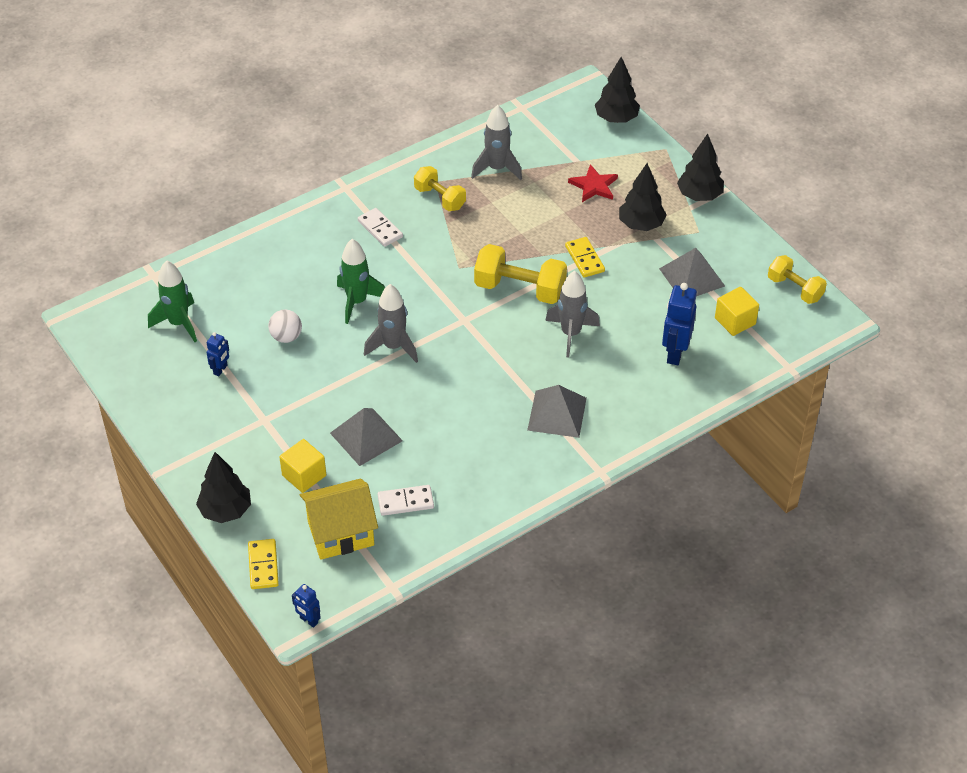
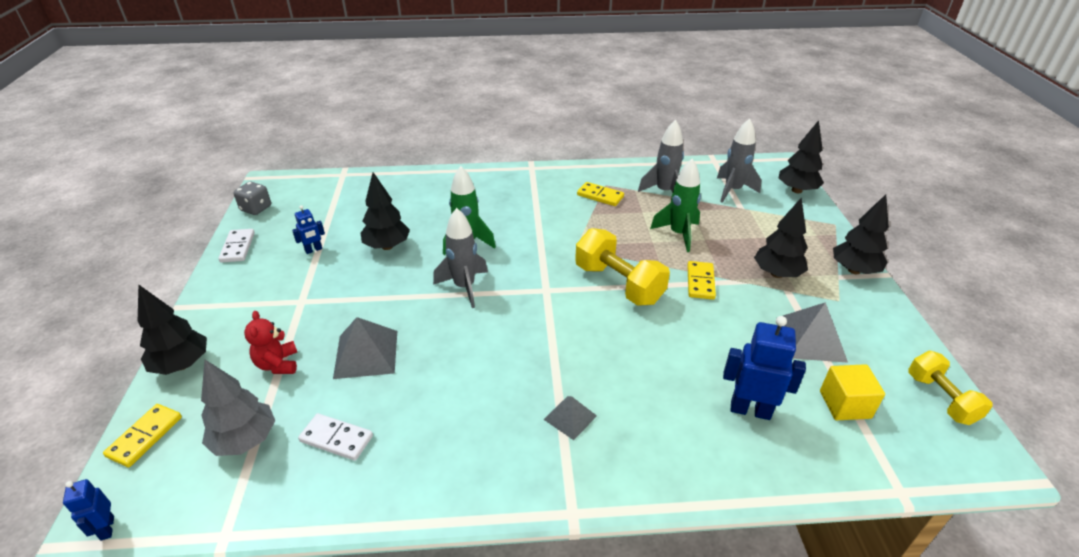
camera: 30 degrees right, 10 degrees down
(109, 352) = (256, 208): none -> grey dice
(179, 323) = (323, 208): green rocket -> green rocket (678, 234)
(286, 337) = (387, 246): white ball -> black tree
(304, 475) = (278, 364): yellow cube -> red teddy bear
(341, 533) = (245, 440): yellow house -> grey tree
(380, 229) = (533, 200): white domino -> white domino (238, 247)
(440, 198) = (600, 196): yellow dumbbell -> yellow domino
(557, 413) = (570, 417): grey pyramid -> grey pyramid, size x0.59
(571, 334) = (642, 342): grey rocket -> grey rocket (732, 190)
(594, 186) = (746, 229): red star -> none
(675, 353) = (750, 410): blue robot -> blue robot turned 60 degrees clockwise

